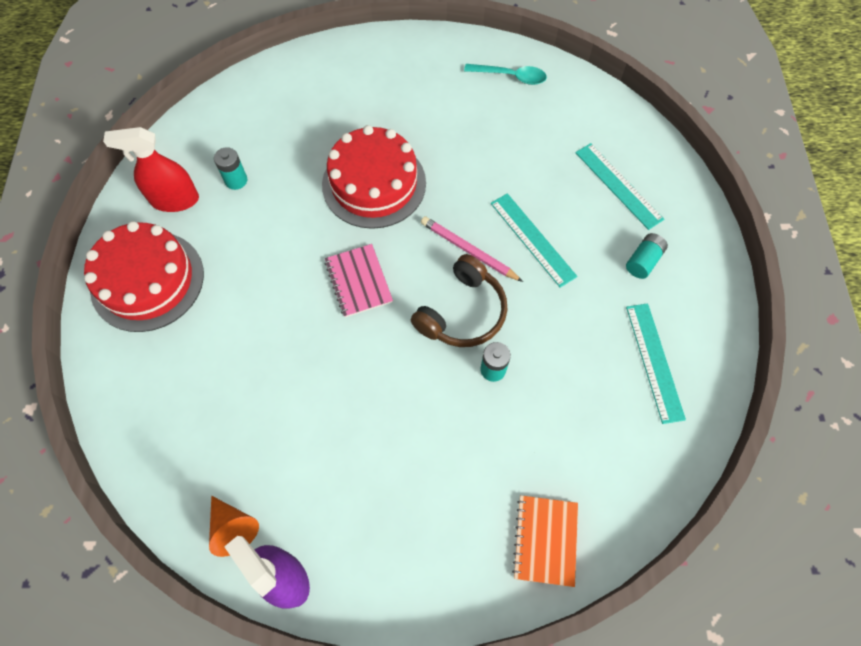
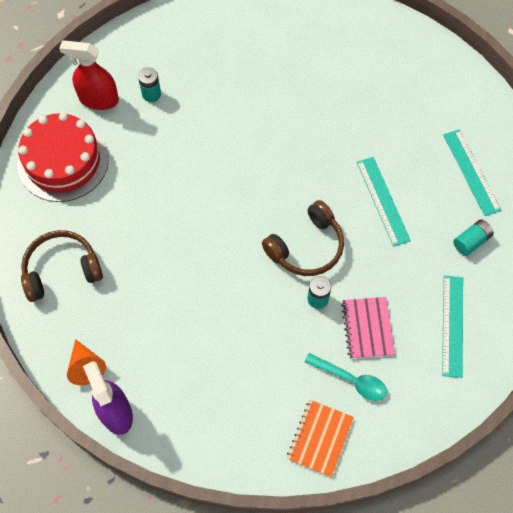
camera: 15 degrees right, 0 degrees up
(174, 412) = (61, 270): none -> brown headphones
(358, 281) = (229, 201): pink notebook -> pink notebook (367, 328)
(374, 183) = (263, 123): red cake -> none
(468, 250) = (326, 197): pink pencil -> none
(511, 76) = (408, 54): turquoise spoon -> turquoise spoon (351, 380)

